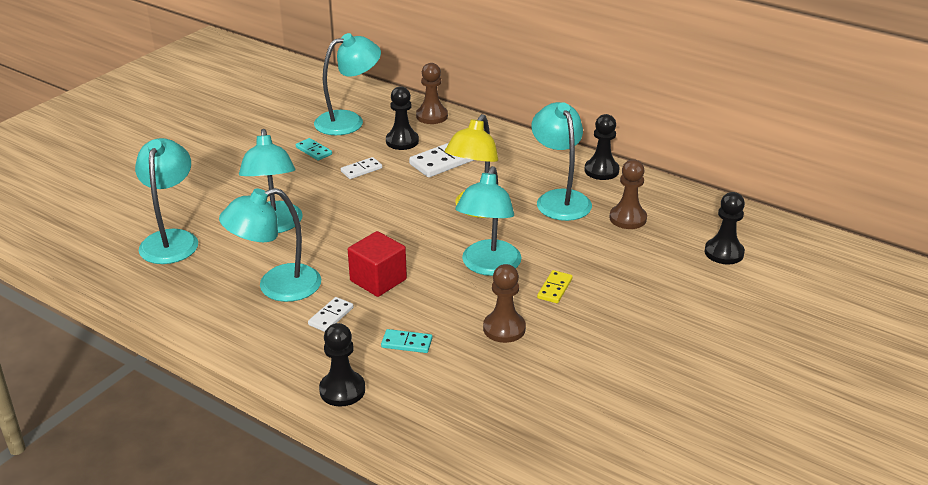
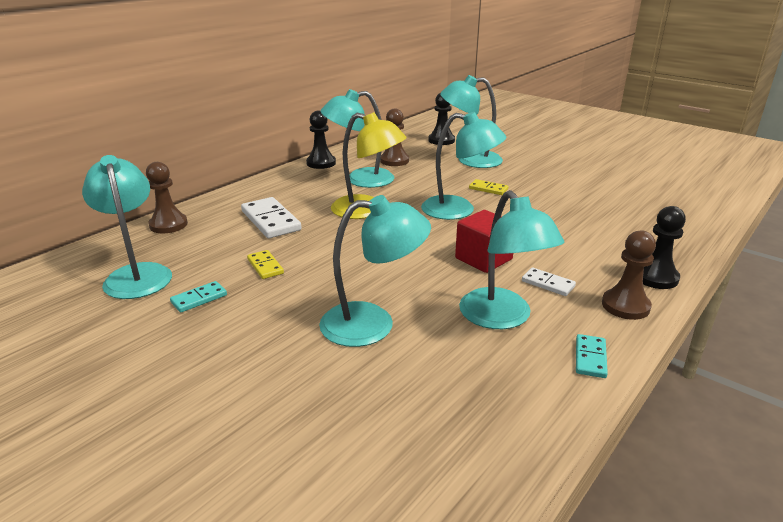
camera: 85 degrees left, 5 degrees down
(171, 239) = (394, 417): turquoise lamp -> turquoise lamp (470, 160)
(361, 170) = (265, 266): white domino -> yellow domino
(402, 141) = (214, 242): black pawn -> none
(406, 343) = (577, 247): turquoise domino -> turquoise domino (590, 358)
(504, 328) = (544, 208): brown pawn -> brown pawn (625, 306)

